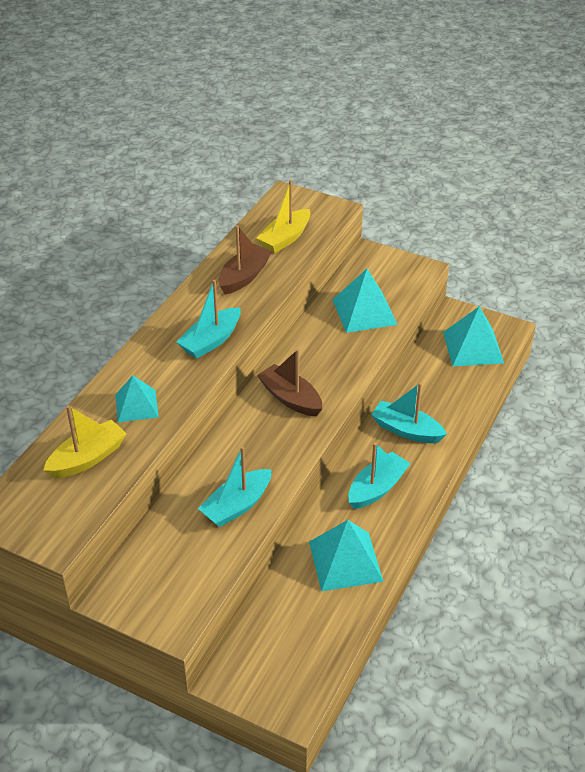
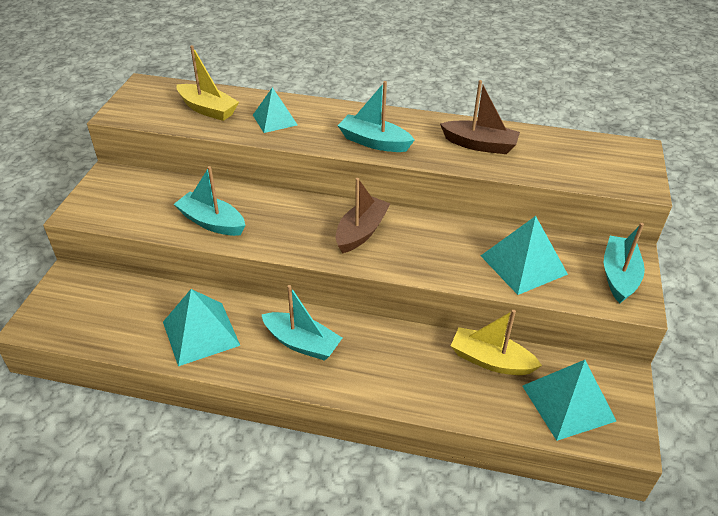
camera: 75 degrees right, 0 degrees up
(285, 238) = (560, 160): yellow boat -> yellow boat (490, 360)
(406, 430) = (395, 356): turquoise boat -> turquoise boat (619, 276)

